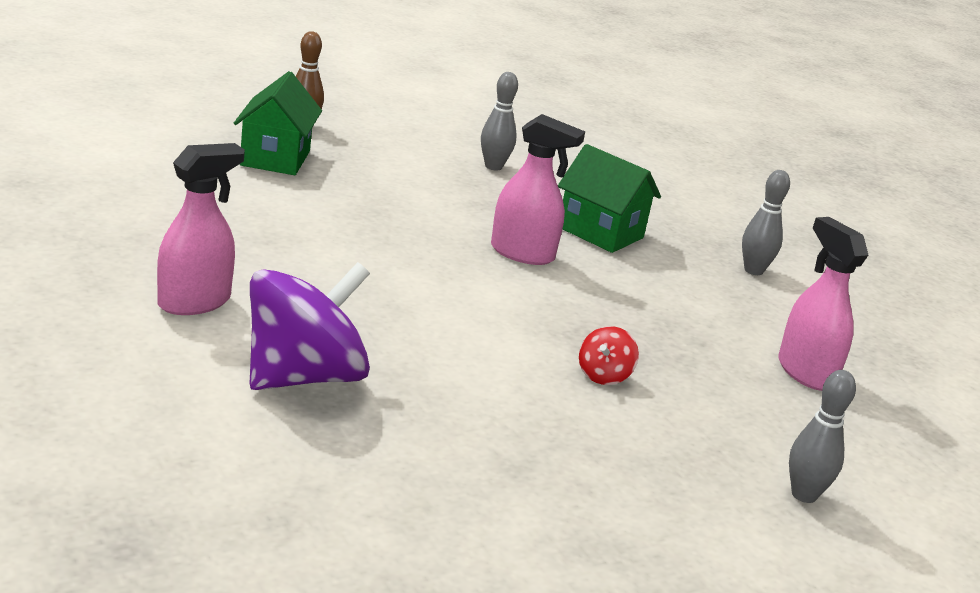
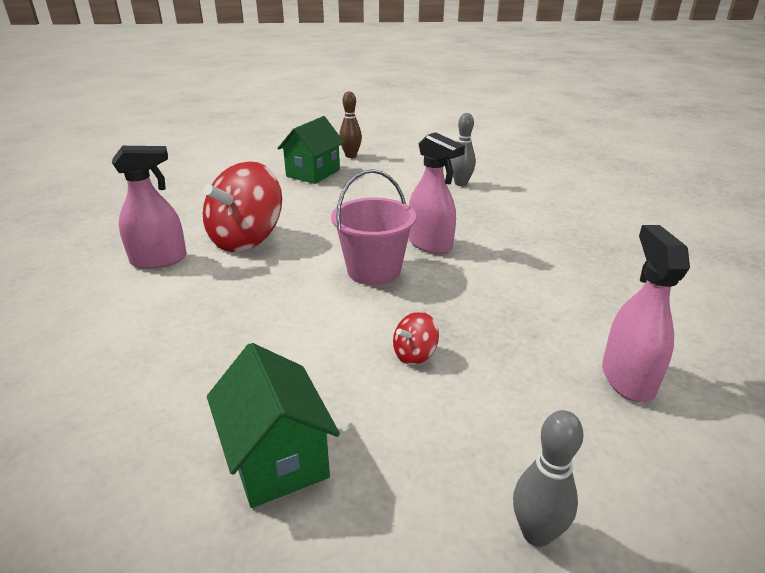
camera: 30 degrees right, 5 degrees up
(284, 264) = (246, 239): none -> red spinning top
(304, 377) = (169, 324): purple spinning top -> none
(485, 291) = (374, 271): none -> pink bucket
(600, 232) = (509, 233): green house -> green house (277, 458)
(753, 270) = (630, 273): grey bowling pin -> none

